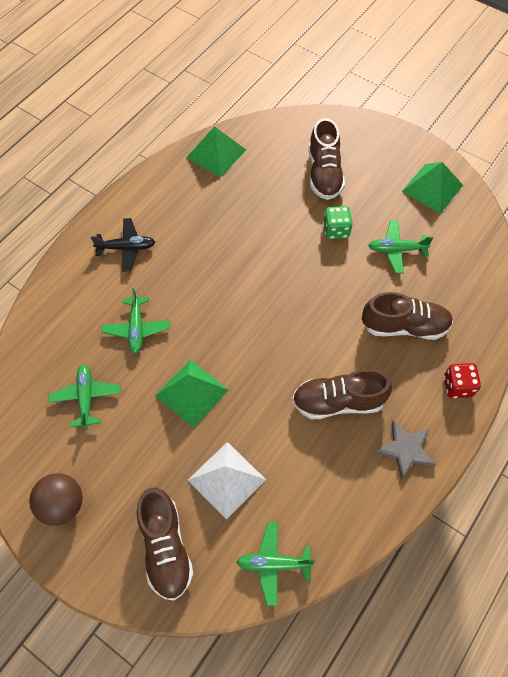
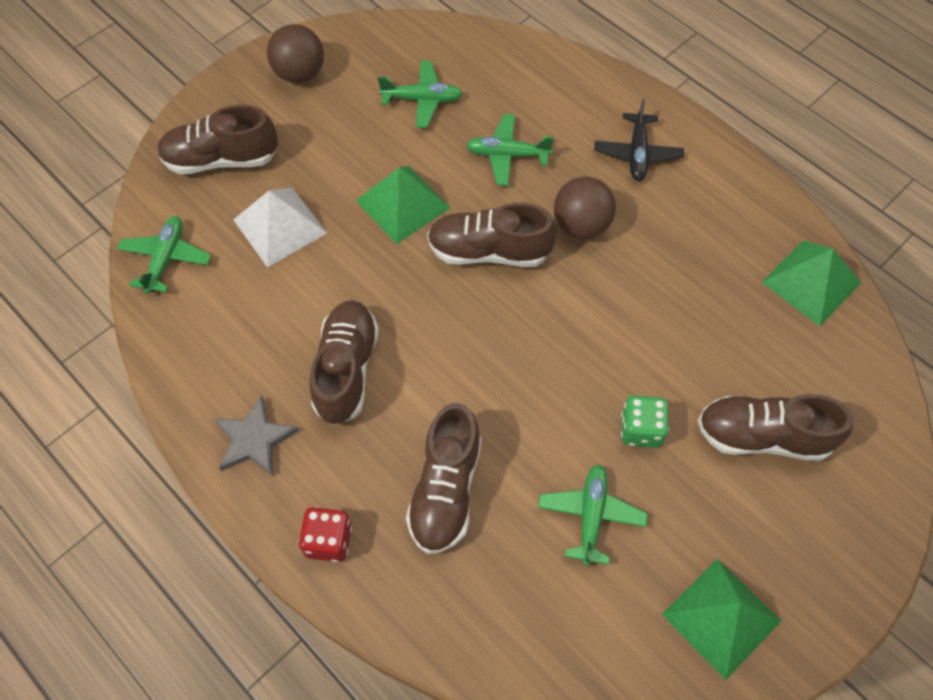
camera: 100 degrees right, 0 degrees up
(193, 275) = (581, 225): none -> brown ball
(224, 328) = (489, 251): none -> brown shoe

